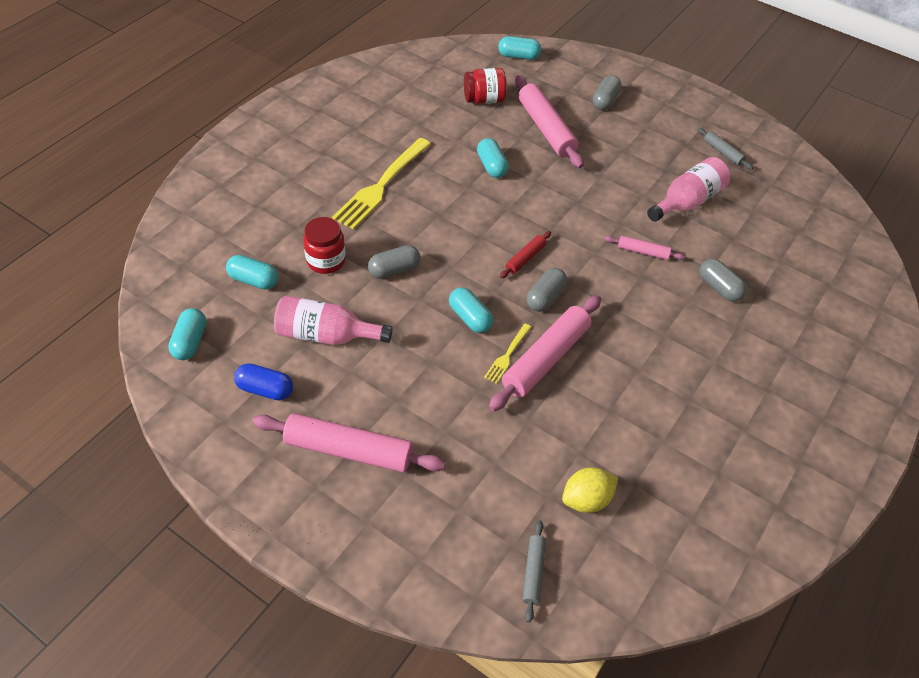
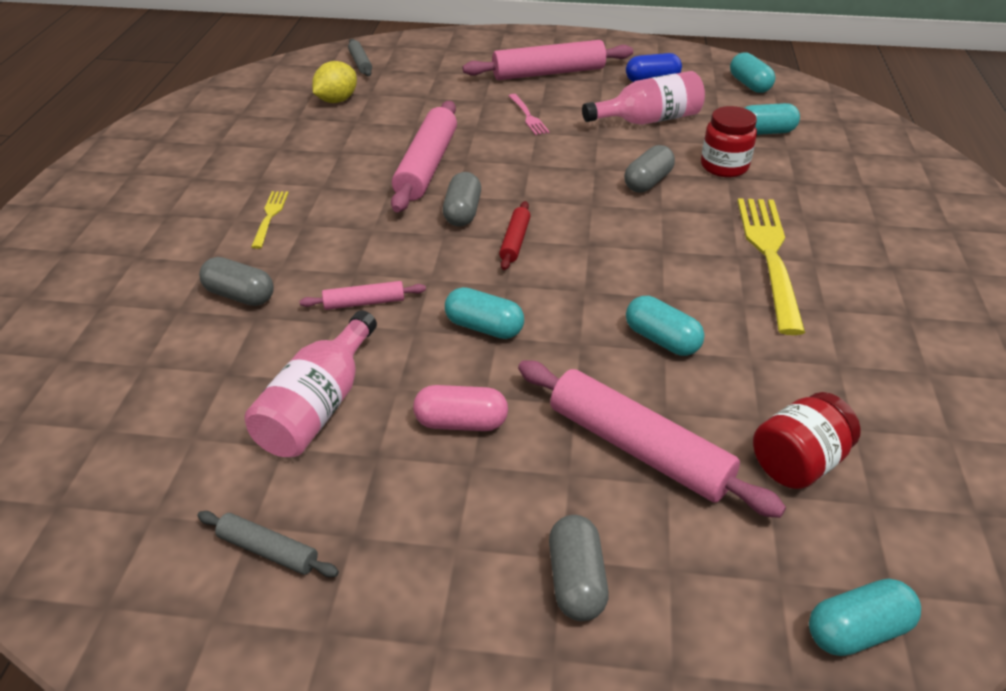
camera: 155 degrees right, 10 degrees down
(421, 387) = (528, 116): none -> pink fork
(470, 318) = (529, 171): turquoise capsule -> turquoise capsule (484, 327)
(507, 355) = (467, 157): yellow fork -> yellow fork (270, 217)
(619, 168) = (461, 422): none -> pink capsule

